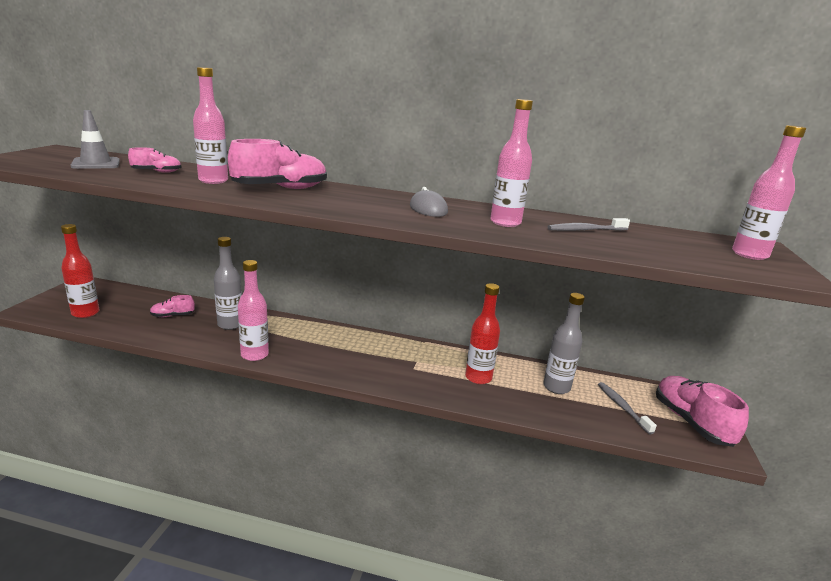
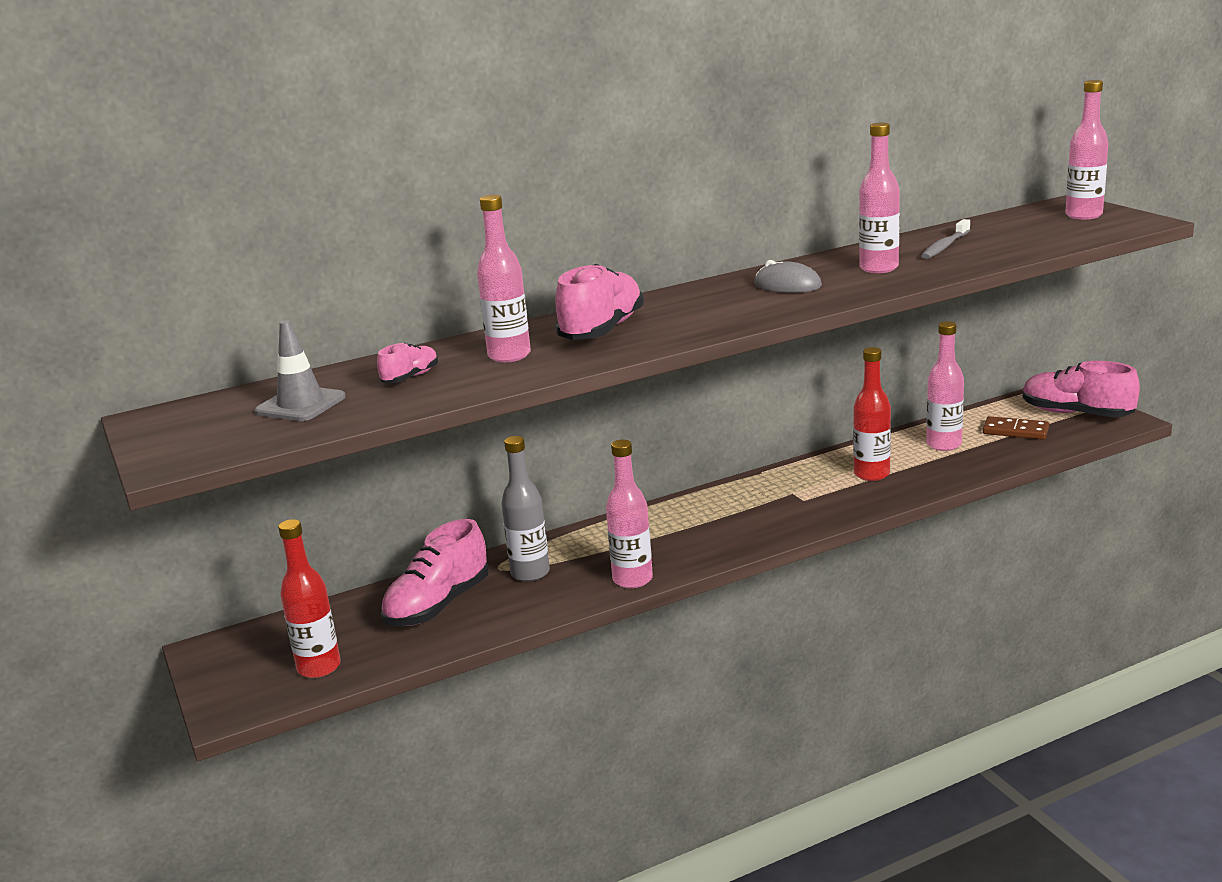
camera: 35 degrees left, 0 degrees up
(172, 316) = (438, 605): pink shoe -> pink shoe, size x1.97
(556, 387) = (943, 445): grey bottle -> pink bottle
(622, 407) = (1015, 431): grey toothbrush -> brown domino

